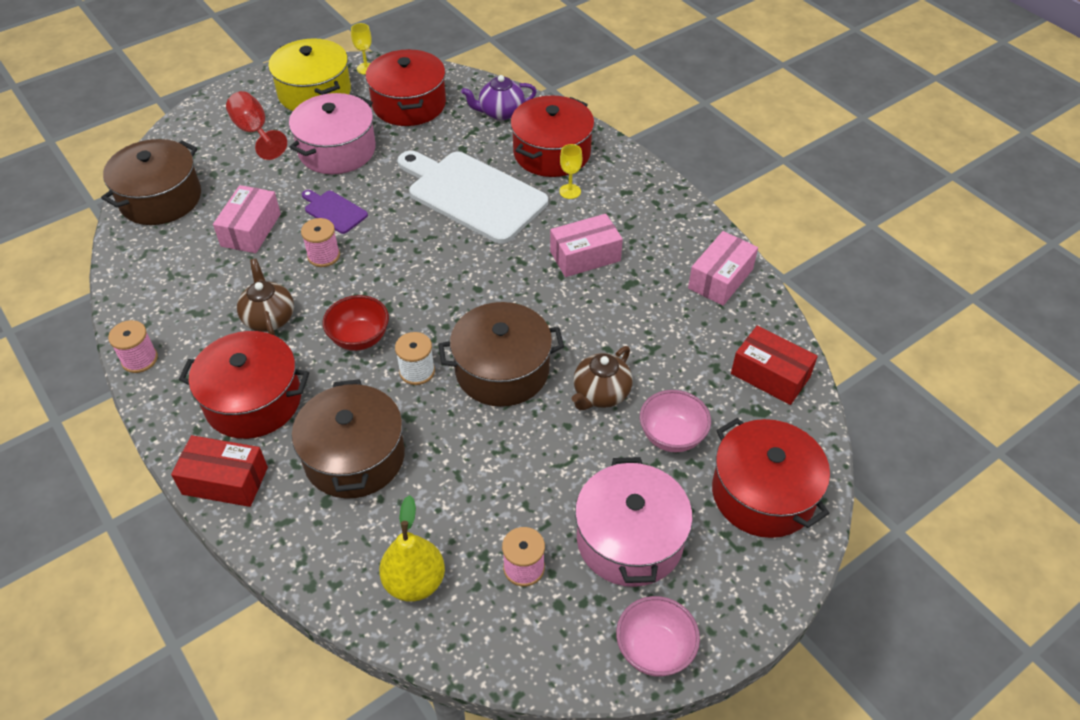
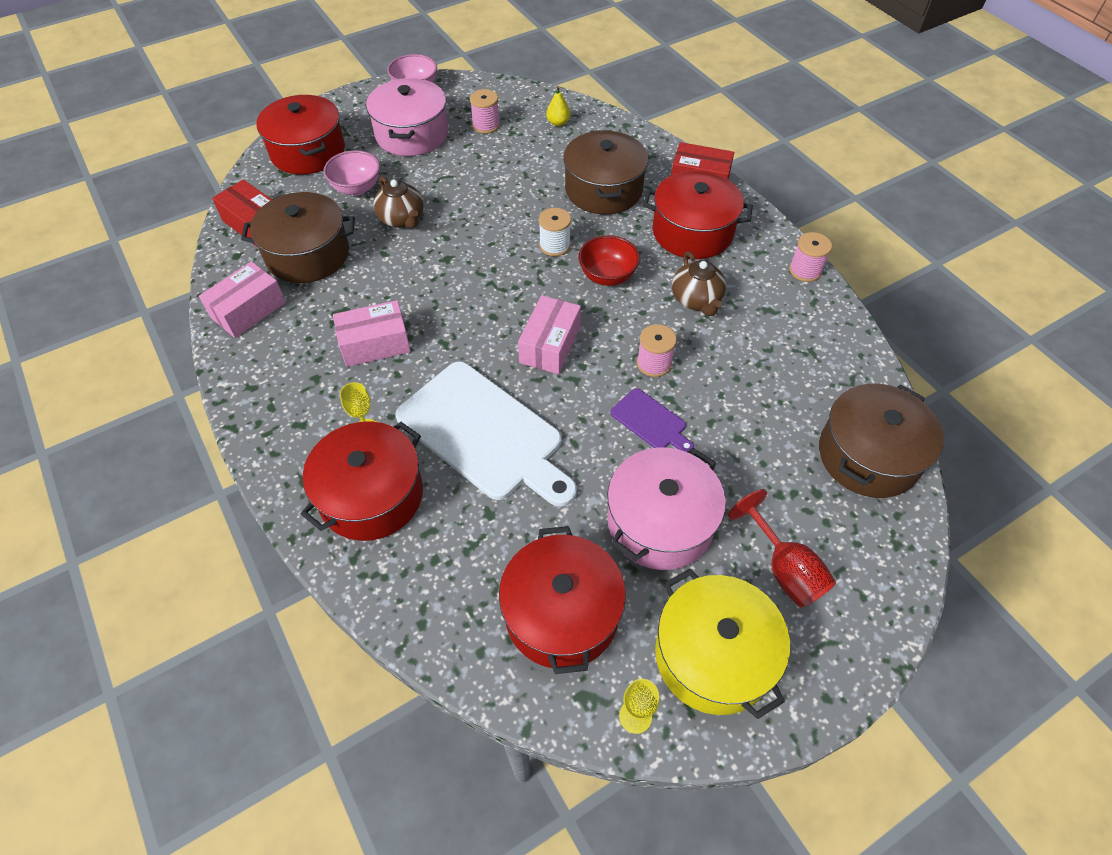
camera: 175 degrees left, 5 degrees up
(251, 230) = (742, 402): pink box -> pink box (550, 345)
(414, 582) = (558, 123): yellow pear -> yellow pear, size x0.57
(500, 112) = (425, 582): purple teapot -> none
(502, 370) = (481, 241): brown pot -> brown pot (308, 254)
(600, 394) = (402, 219): brown teapot -> brown teapot turned 105 degrees clockwise

